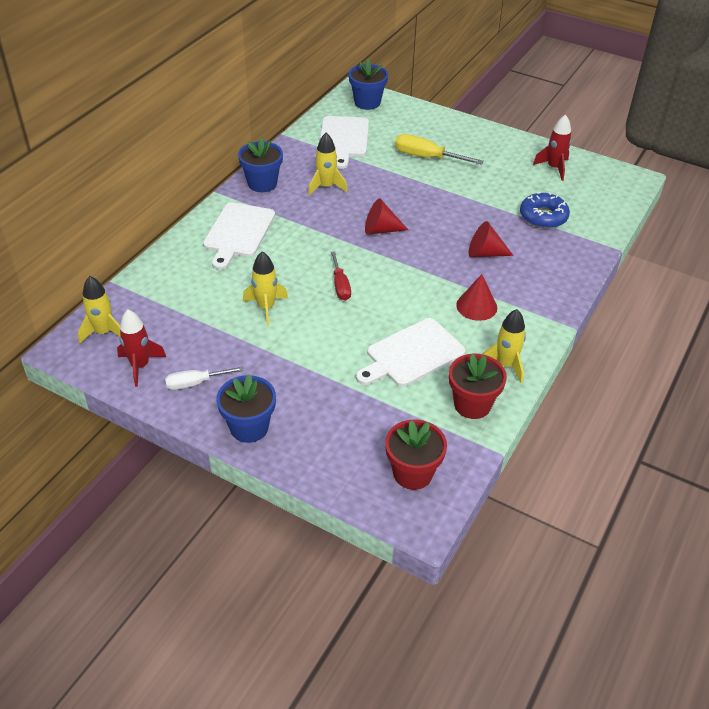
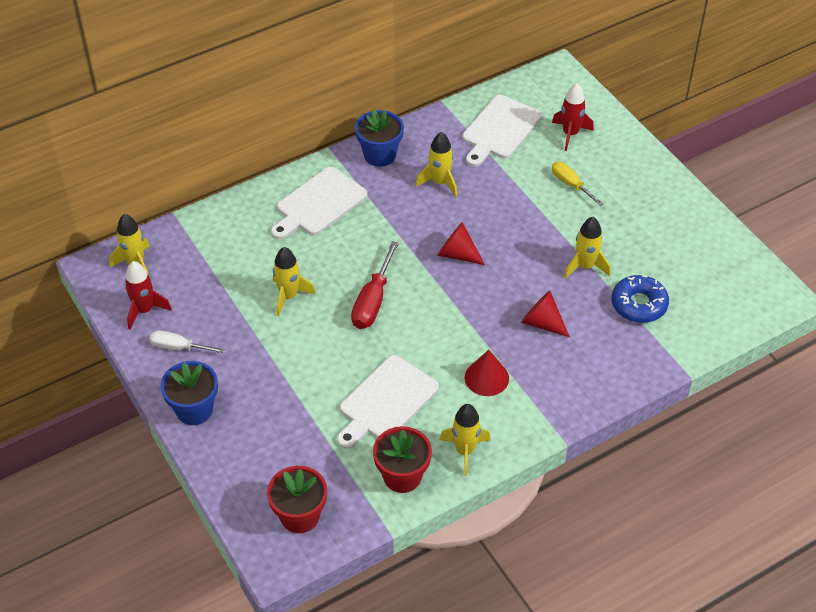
camera: 30 degrees right, 5 degrees up
(340, 285) = (373, 301): red screwdriver -> red screwdriver, size x1.52
(367, 102) = (559, 91): blue flower pot -> none
(412, 354) = (386, 401): white cutting board -> white cutting board turned 45 degrees counterclockwise
(427, 157) = (571, 184): yellow screwdriver -> yellow screwdriver, size x0.66
(483, 205) = (585, 266): none -> yellow rocket
(554, 168) = (701, 249): red rocket -> red rocket (570, 134)

